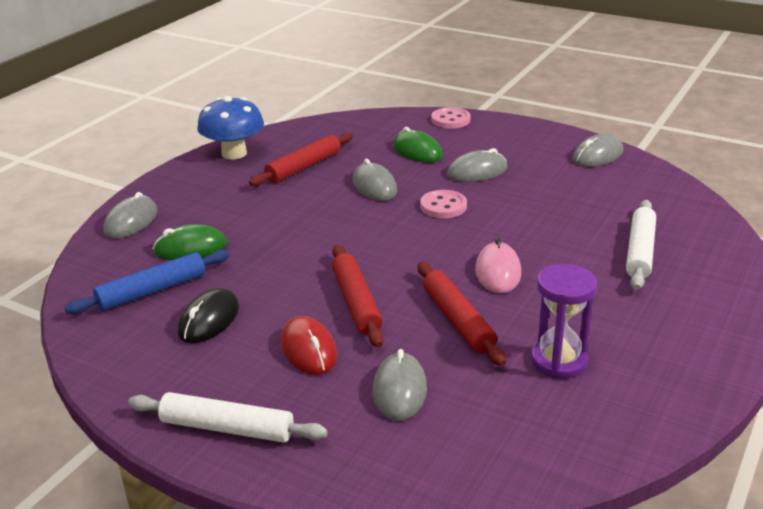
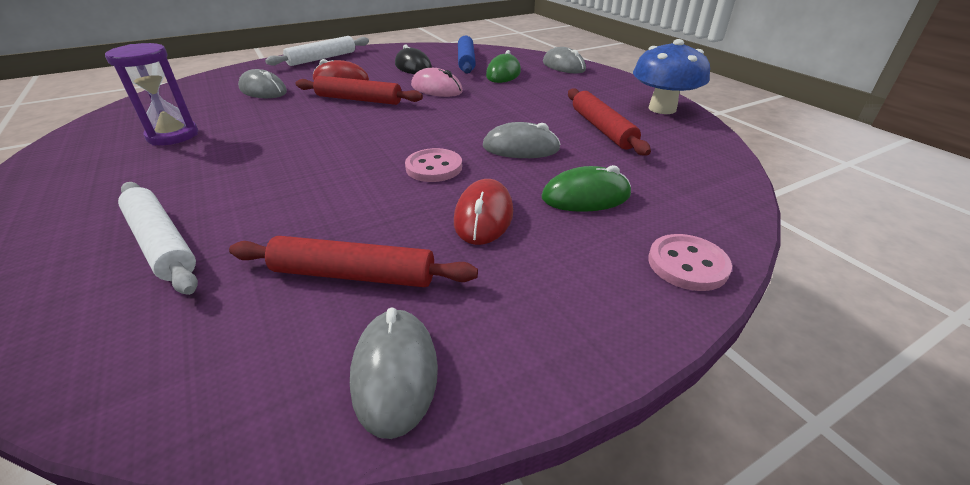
camera: 120 degrees right, 5 degrees up
(458, 320) = (277, 120): red rolling pin -> red rolling pin (353, 274)
(477, 172) = (483, 216): grey mouse -> red mouse
(498, 272) = (294, 153): pink mouse -> pink mouse (436, 89)

